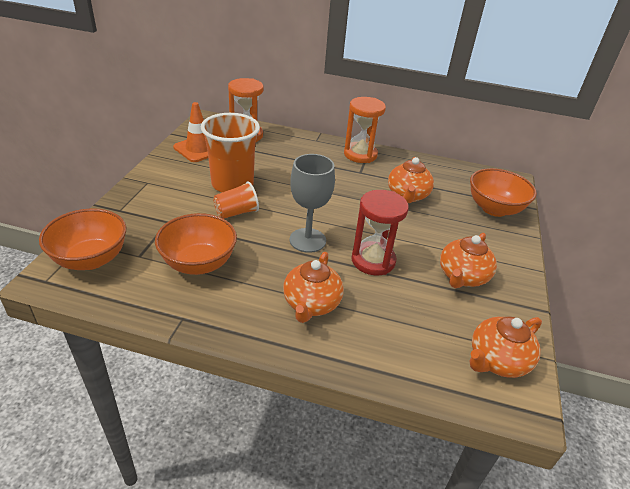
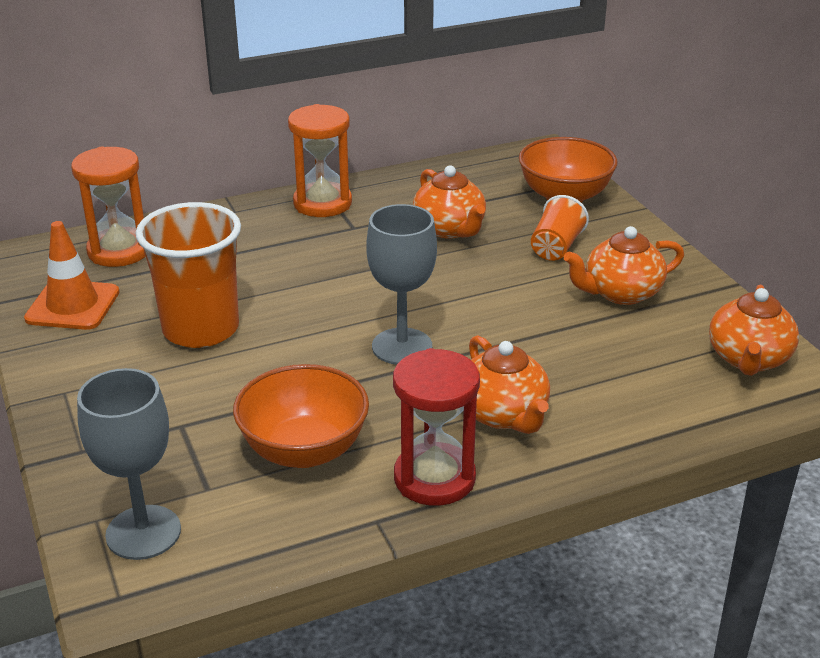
camera: 35 degrees left, 5 degrees down
(91, 259) = (143, 532): orange bowl -> grey goblet
(236, 212) = (261, 362): orange cup -> orange cup (556, 247)
(373, 260) = (508, 328): red hourglass -> red hourglass (434, 478)
(462, 276) = (621, 293): orange teapot -> orange teapot turned 75 degrees clockwise

